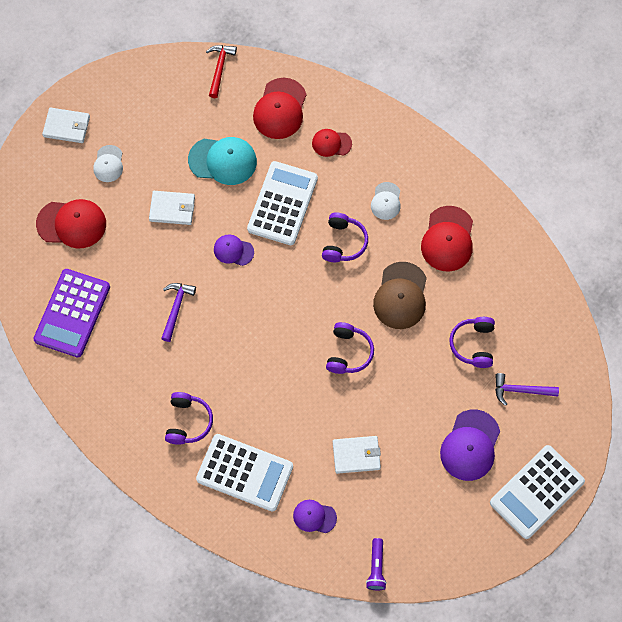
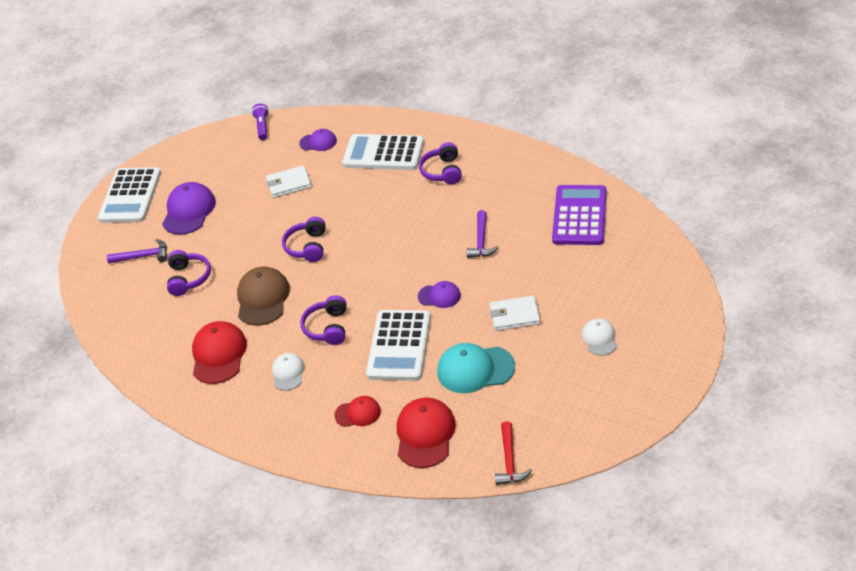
camera: 175 degrees right, 25 degrees down
(67, 126) = (662, 361): white wallet -> none
(72, 224) = (613, 280): red cap -> none
(536, 492) = (130, 196): white calculator -> white calculator turned 150 degrees clockwise

